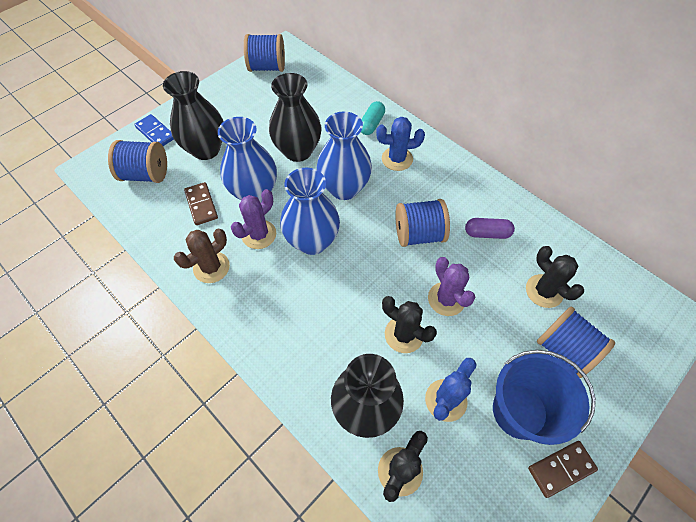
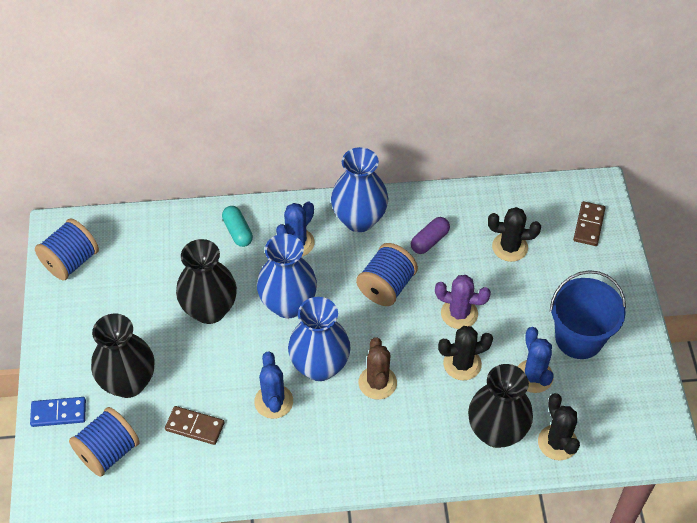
camera: 50 degrees left, 5 degrees down
(211, 267) = (273, 459): brown cactus -> brown cactus (377, 383)
(254, 193) = (224, 376): blue vase -> blue vase (359, 219)
(259, 234) = (273, 401): purple cactus -> blue cactus
(561, 468) = (633, 347): brown domino -> brown domino (588, 225)
(564, 350) = (562, 274): blue spool -> none

